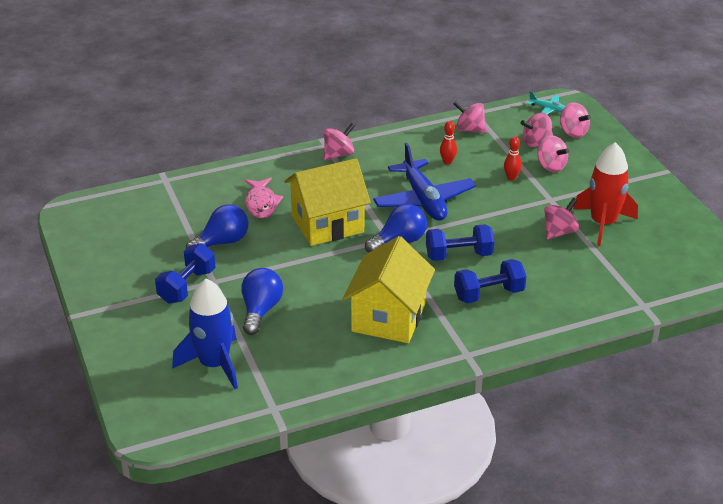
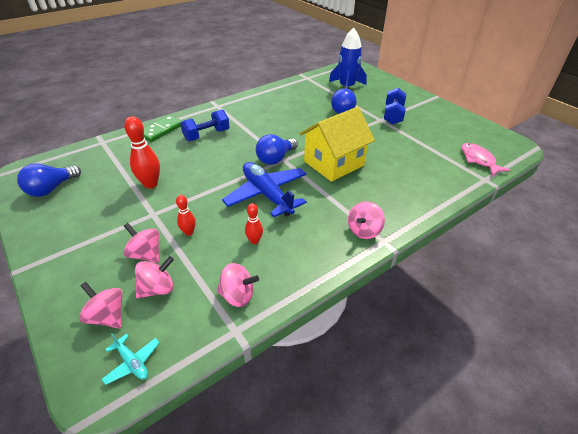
camera: 165 degrees right, 5 degrees up
(222, 242) = (396, 141): blue light bulb -> blue light bulb (51, 189)
(261, 203) = (393, 171): pink fish -> pink fish (478, 160)
(388, 317) = (266, 116): yellow house -> none
(458, 255) = (230, 155): blue dumbbell -> none
(548, 109) = (132, 362): turquoise plane -> turquoise plane turned 150 degrees counterclockwise
(559, 232) = (150, 184): pink spinning top -> red bowling pin
(559, 314) = (161, 130): none -> green domino
(603, 224) = (110, 197): red rocket -> none

